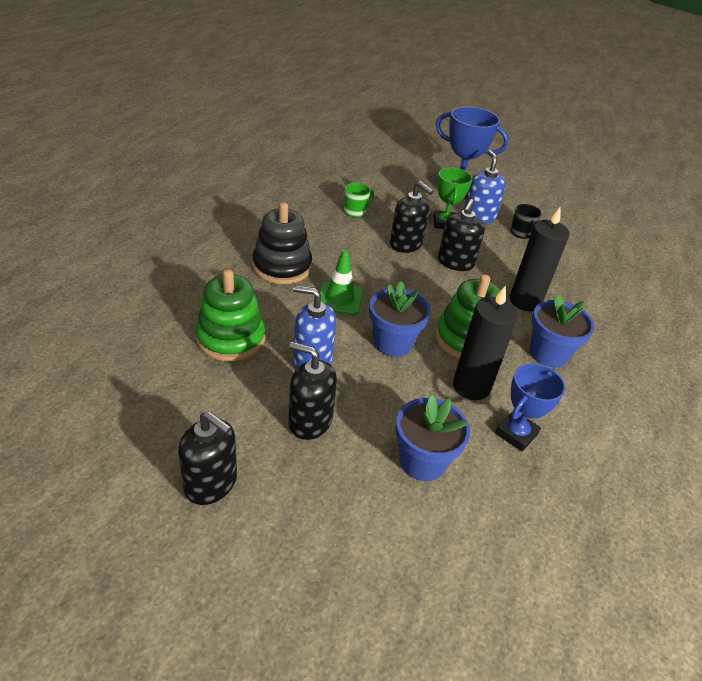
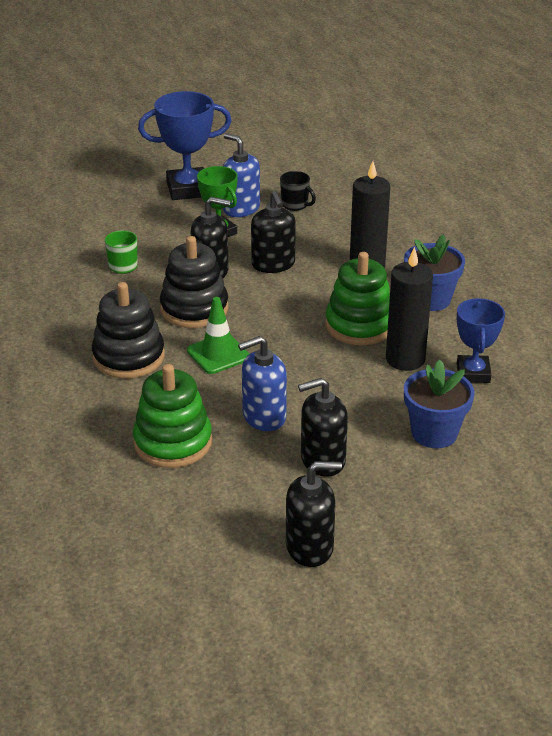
camera: 35 degrees left, 5 degrees down
(364, 261) = (194, 309): none -> black stacking toy
(393, 343) = (308, 363): blue flower pot -> none

